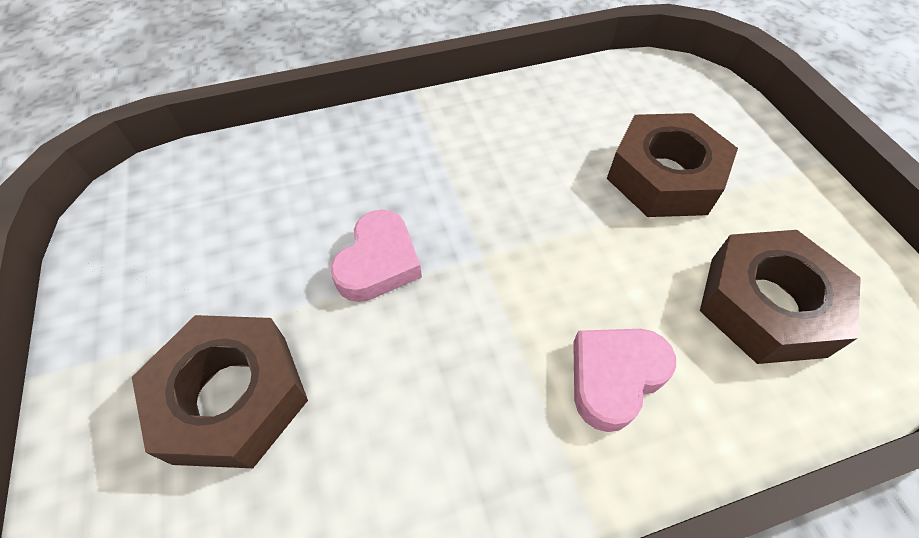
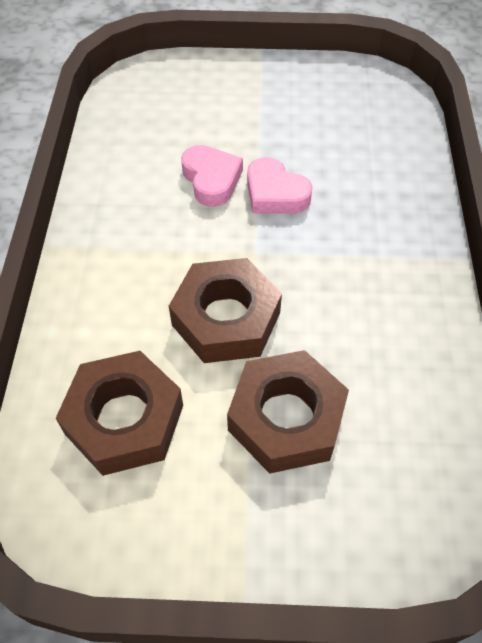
camera: 110 degrees right, 0 degrees up
(232, 397) = (211, 117): brown nut -> brown nut (226, 319)
(614, 377) = (126, 291): pink heart -> pink heart (211, 179)

